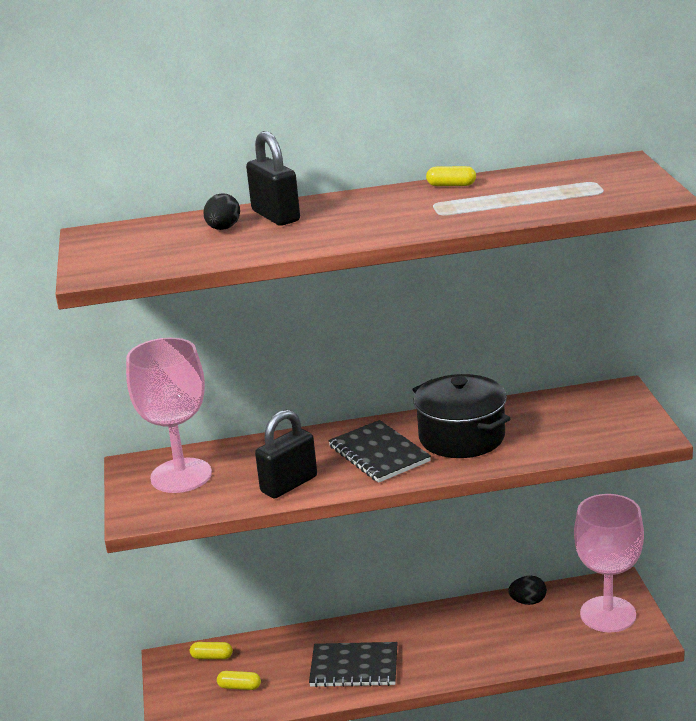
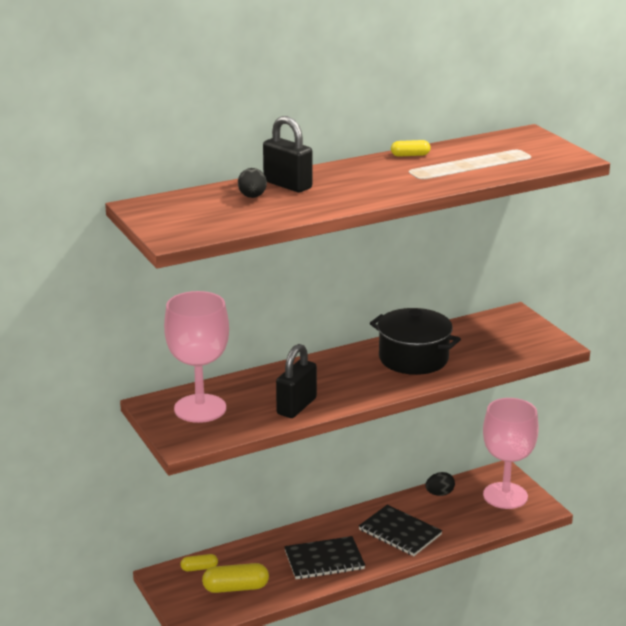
camera: 20 degrees left, 0 degrees up
(239, 687) = (236, 588): yellow capsule -> yellow capsule, size x1.74
(379, 454) = (355, 377): black notebook -> black notebook (400, 532)

